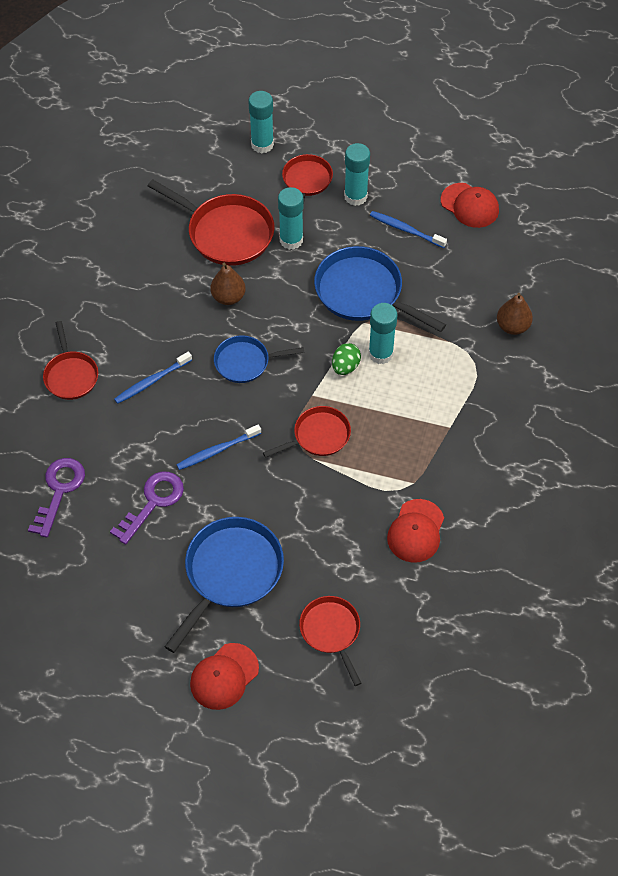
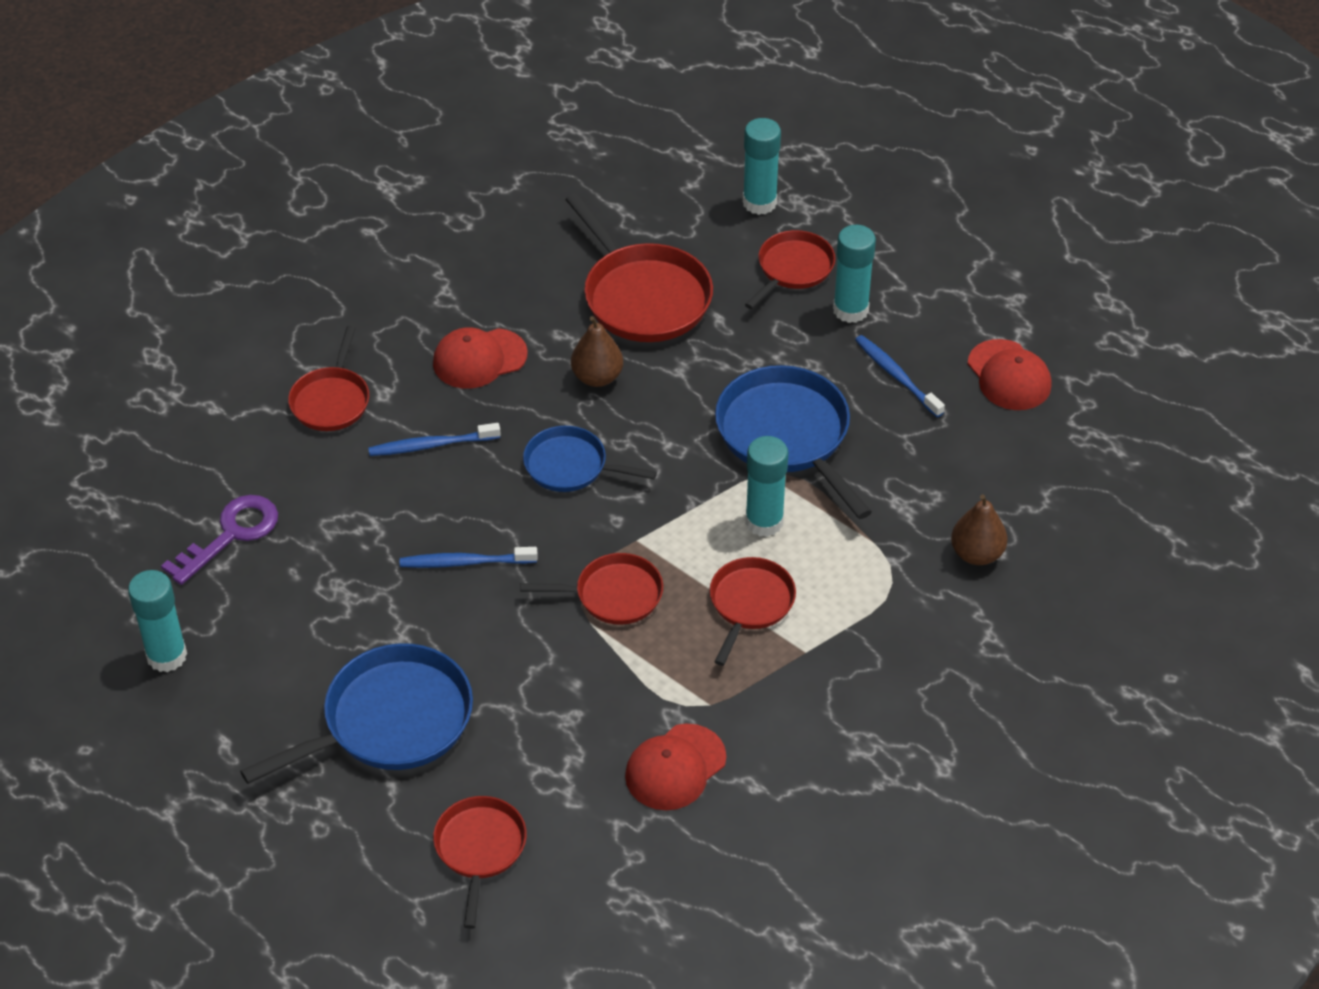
camera: 25 degrees right, 10 degrees down
(153, 502) = (342, 594): purple key -> none
(224, 676) = (302, 847): red cap -> red cap (479, 359)
(291, 240) = (726, 335): turquoise glue stick -> turquoise glue stick (167, 656)
(345, 366) = (704, 521): green egg -> none
(401, 410) = (750, 604): none -> red pan

